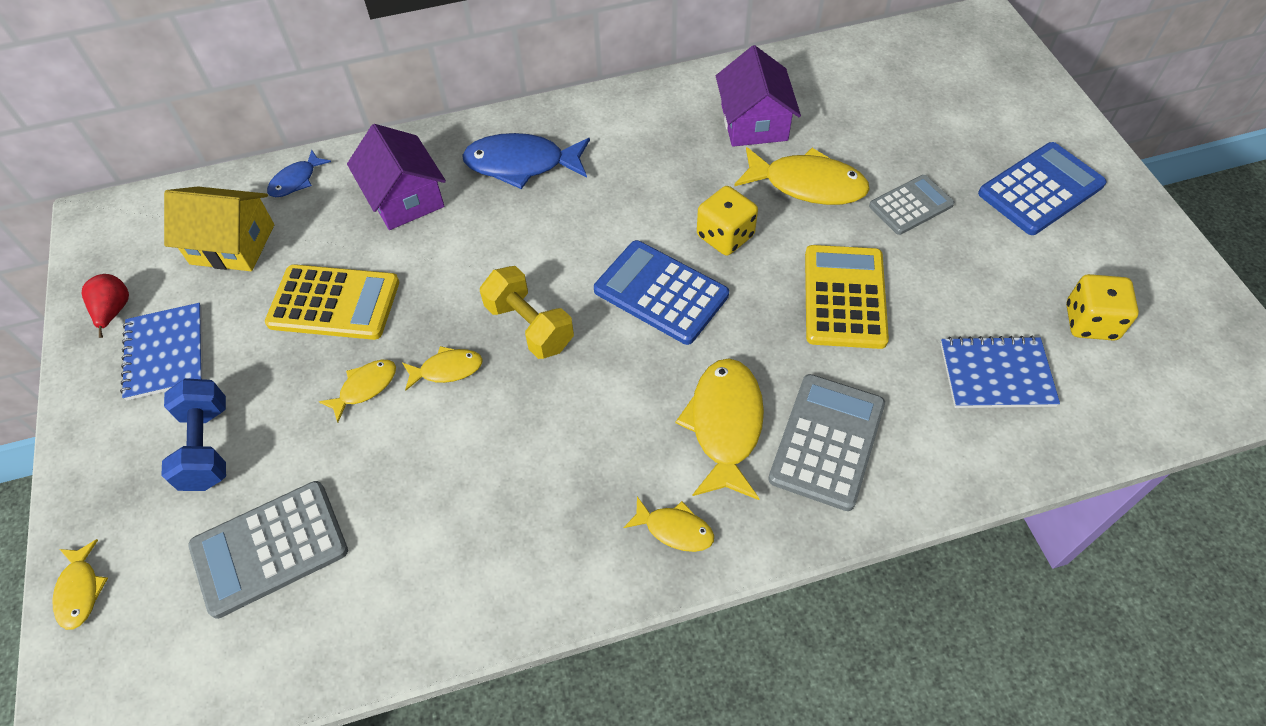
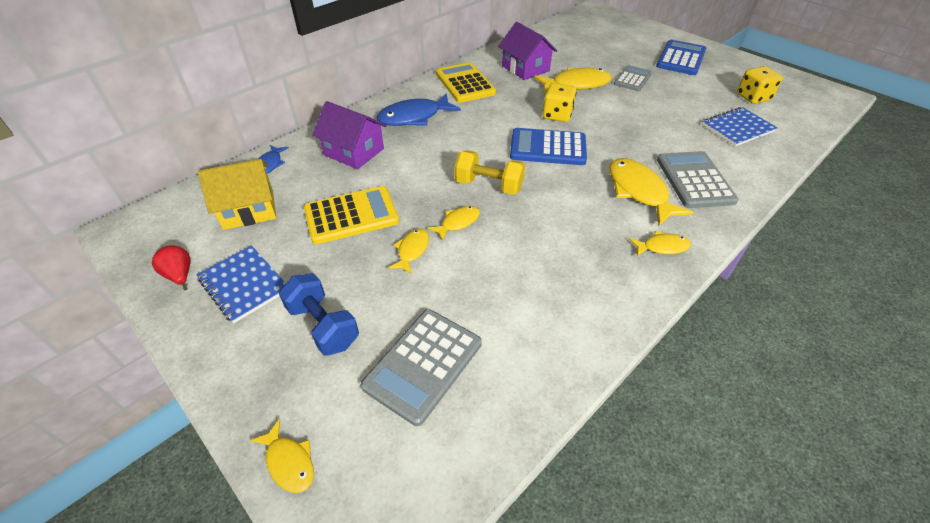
camera: 30 degrees left, 10 degrees down
(844, 297) = (640, 121): yellow calculator -> yellow calculator (465, 83)

